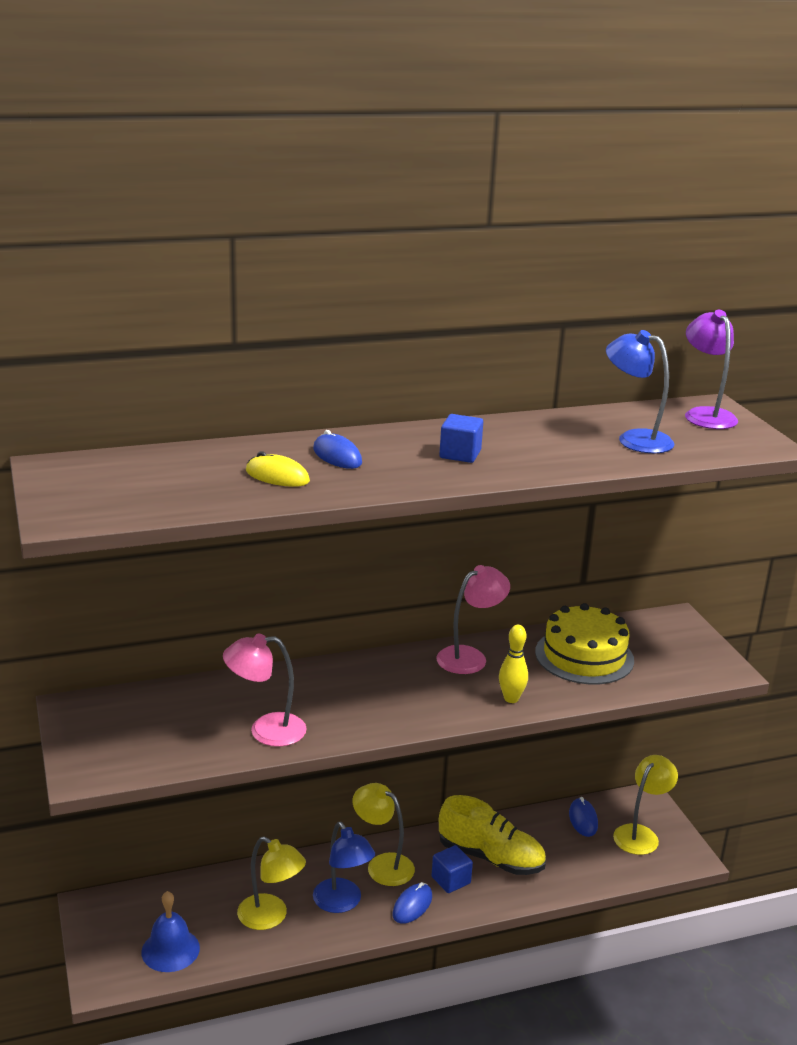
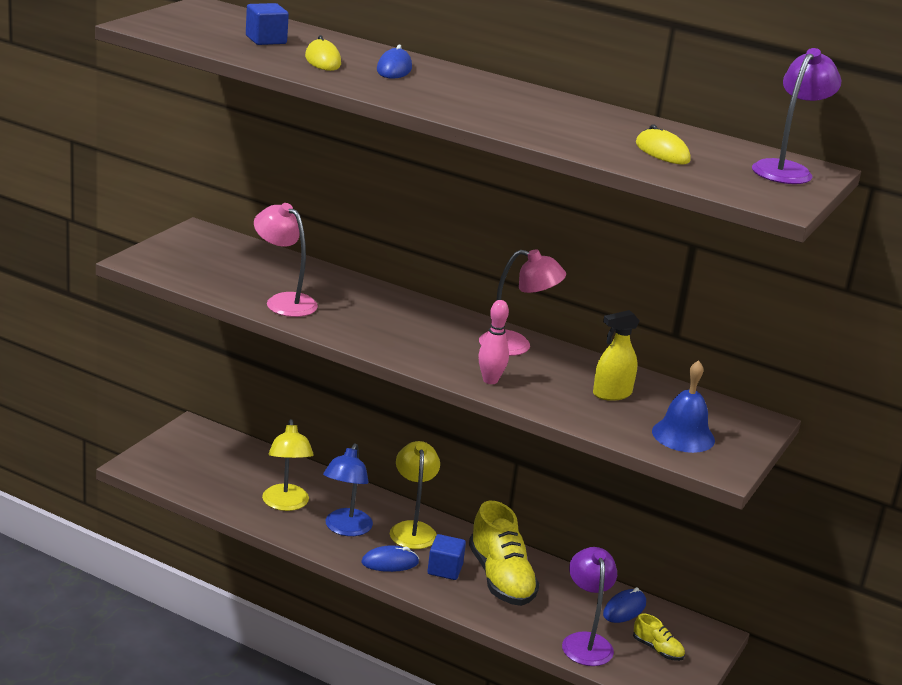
camera: 45 degrees right, 0 degrees up
(170, 950) = (198, 478): blue bell -> blue bell (683, 435)
(460, 454) = (486, 102): blue cube -> blue cube (266, 40)
(511, 699) = (490, 380): yellow bowling pin -> pink bowling pin
(584, 656) = (612, 394): yellow cake -> yellow spray bottle
(602, 864) = (585, 642): none -> purple lamp
(634, 439) = (662, 152): blue lamp -> yellow mouse
(640, 834) = (657, 649): yellow lamp -> yellow shoe

